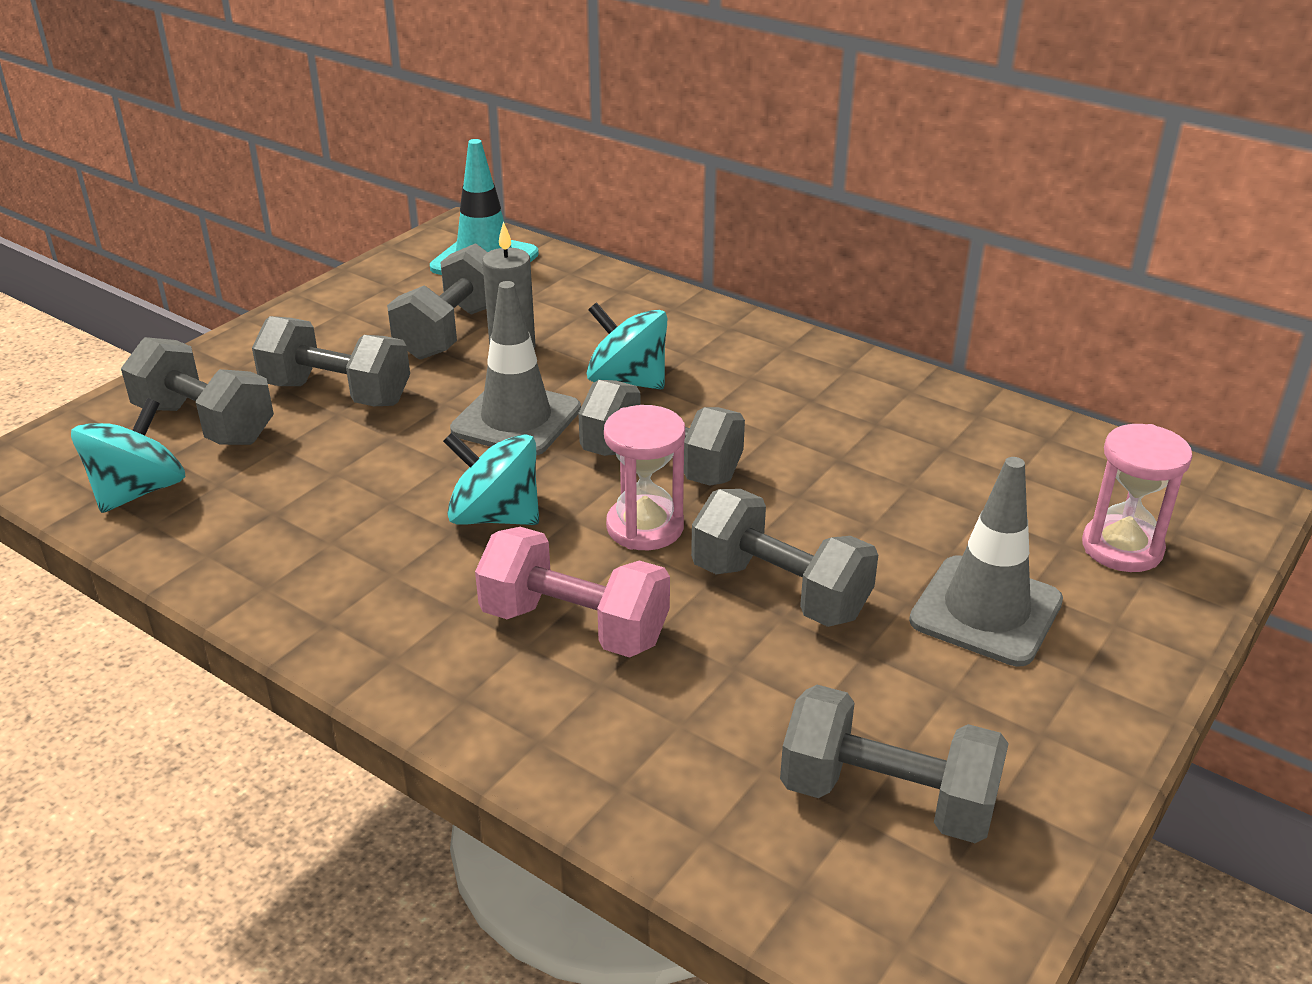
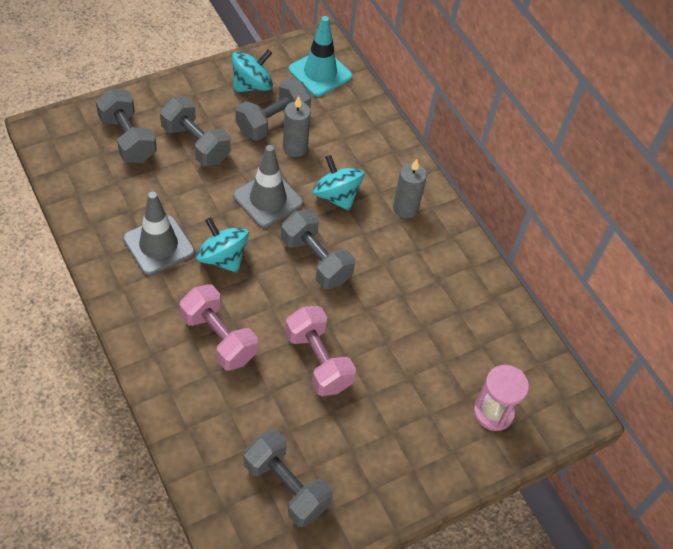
camera: 20 degrees right, 20 degrees up
(138, 491) = (80, 171): turquoise spinning top -> turquoise spinning top (252, 85)
(645, 527) = (284, 295): pink hourglass -> none
(748, 361) = (405, 208): none -> grey candle
(780, 591) = (318, 361): grey dumbbell -> pink dumbbell
(986, 611) = (400, 416): grey traffic cone -> grey traffic cone (158, 245)

